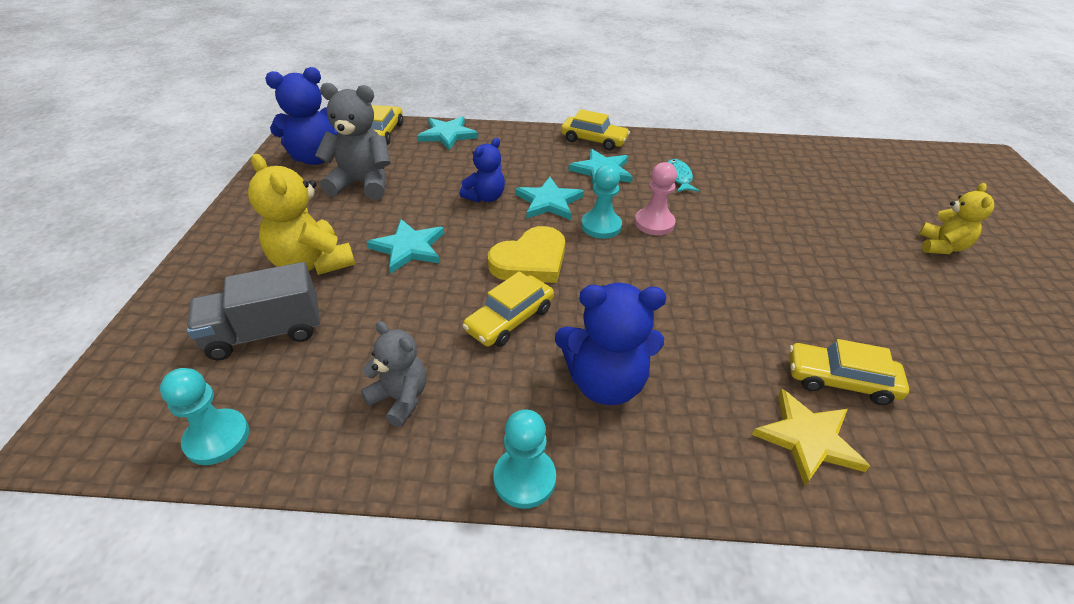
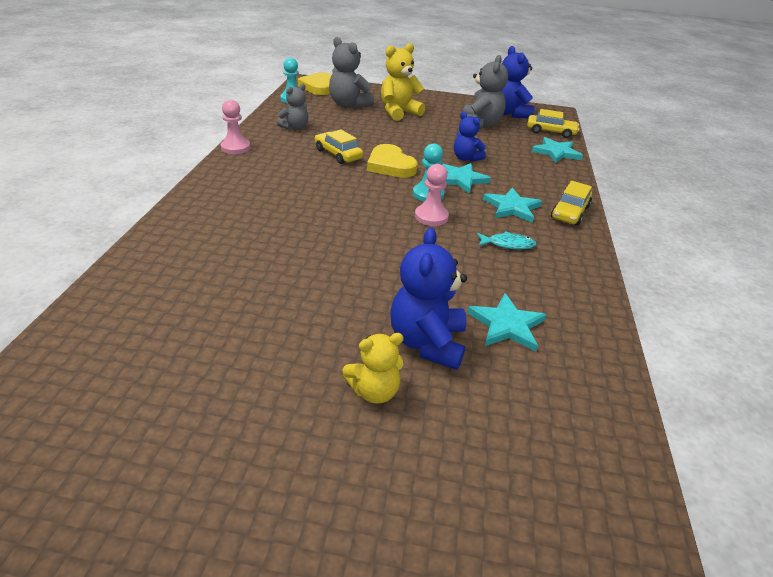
camera: 95 degrees right, 5 degrees down
(130, 401) = (318, 87): none -> yellow heart
(265, 332) = (348, 105): grey truck -> grey teddy bear
(409, 248) = (409, 134): turquoise star -> turquoise star (506, 325)
(524, 478) = (235, 147): turquoise pawn -> pink pawn
(605, 382) = (279, 172): blue teddy bear -> blue teddy bear (427, 342)
(808, 439) = (205, 223): yellow star -> none
(840, 380) = (237, 249): yellow car -> none
(941, 246) = (374, 391): yellow teddy bear -> yellow teddy bear turned 45 degrees counterclockwise

